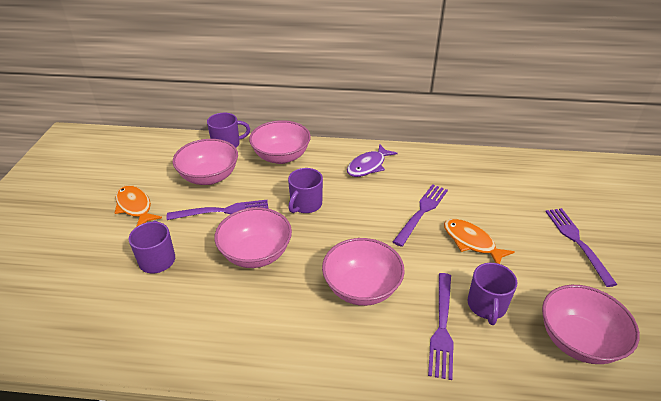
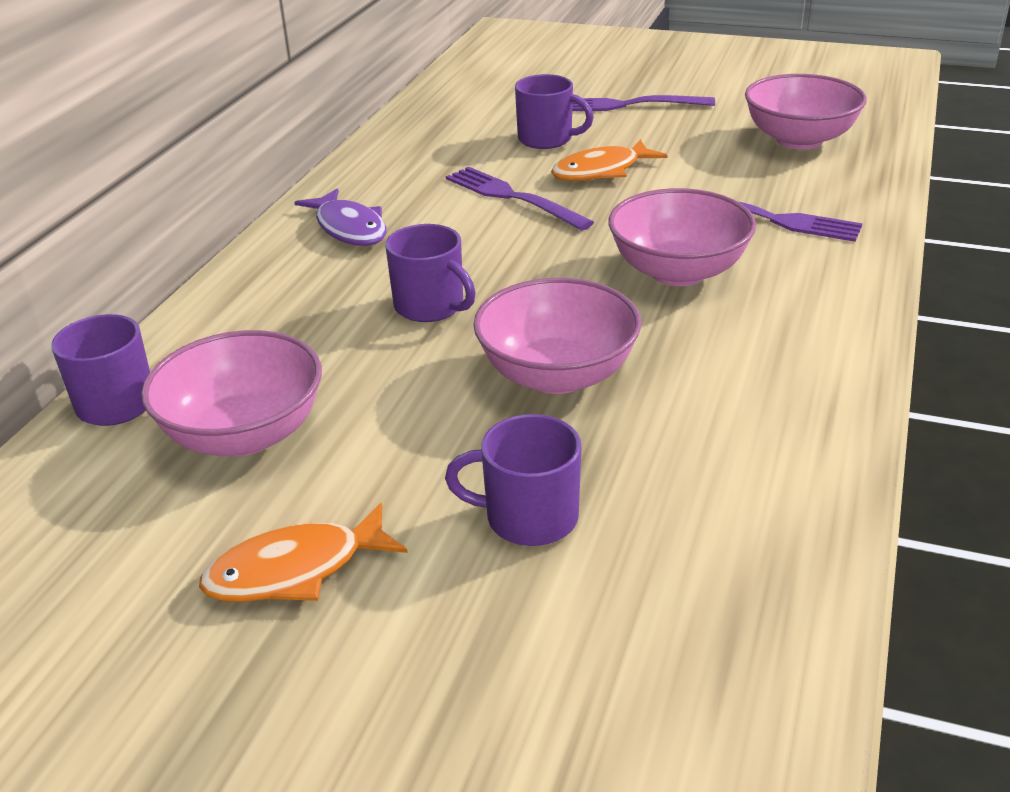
camera: 75 degrees left, 5 degrees down
(223, 211) = (396, 414): purple fork -> none
(281, 156) = (238, 324): pink bowl -> none
(486, 306) = (734, 182): purple mug -> purple mug (546, 139)

